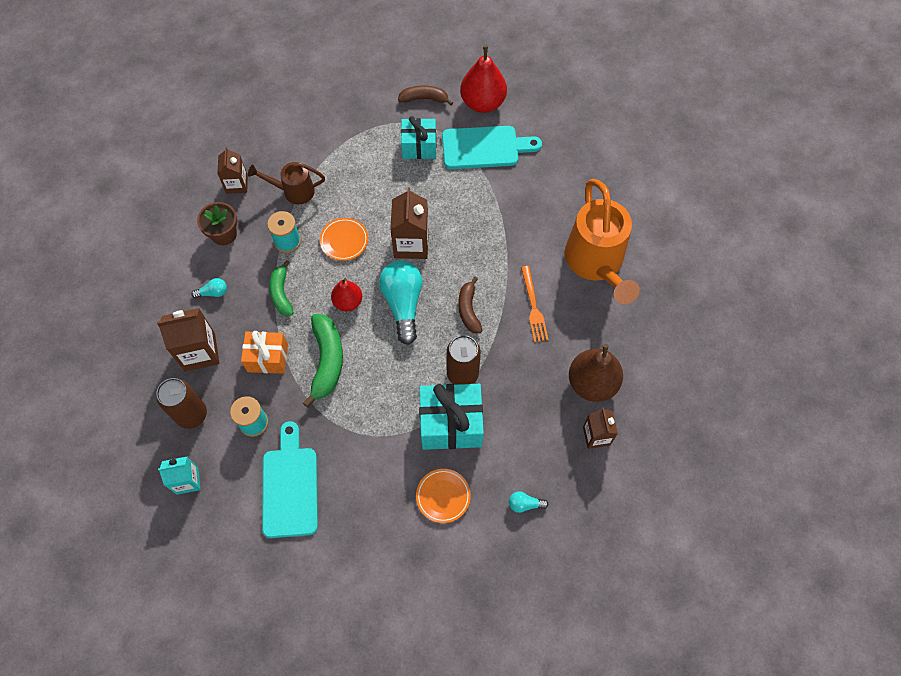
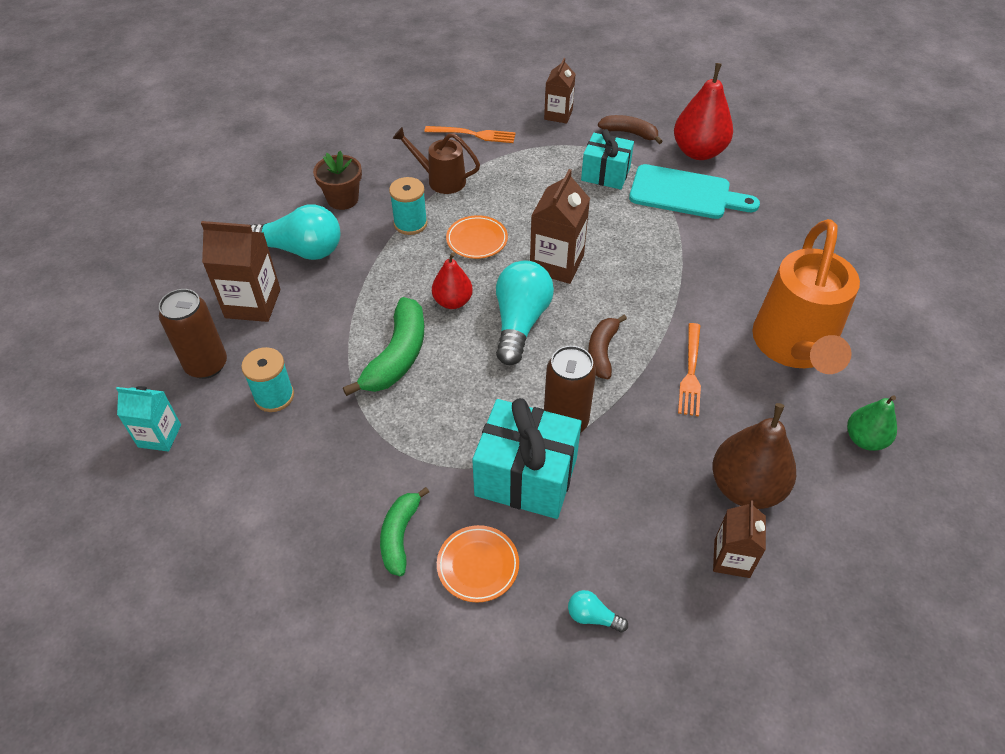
camera: 20 degrees right, 15 degrees down
(213, 292) = (301, 250): turquoise light bulb -> turquoise light bulb, size x2.27
(237, 184) = (381, 159): brown carton -> brown carton (558, 114)
(267, 358) = (327, 332): orange gift -> none
(281, 293) = (378, 271): green banana -> green banana (400, 535)
(290, 486) = (280, 484): turquoise cutting board -> none
(301, 137) = (474, 134): none -> orange fork
(657, 321) = (864, 439): none -> green pear

